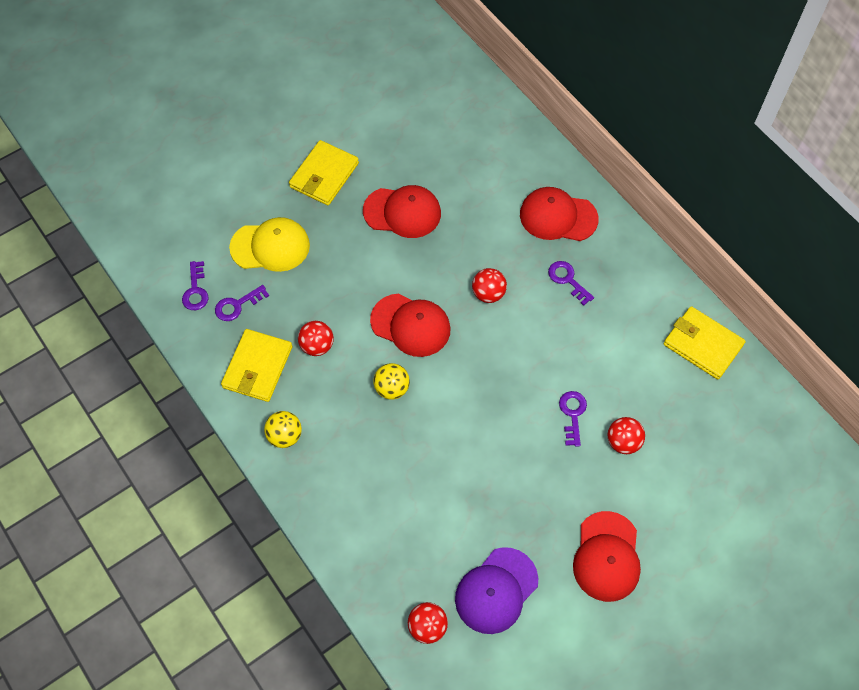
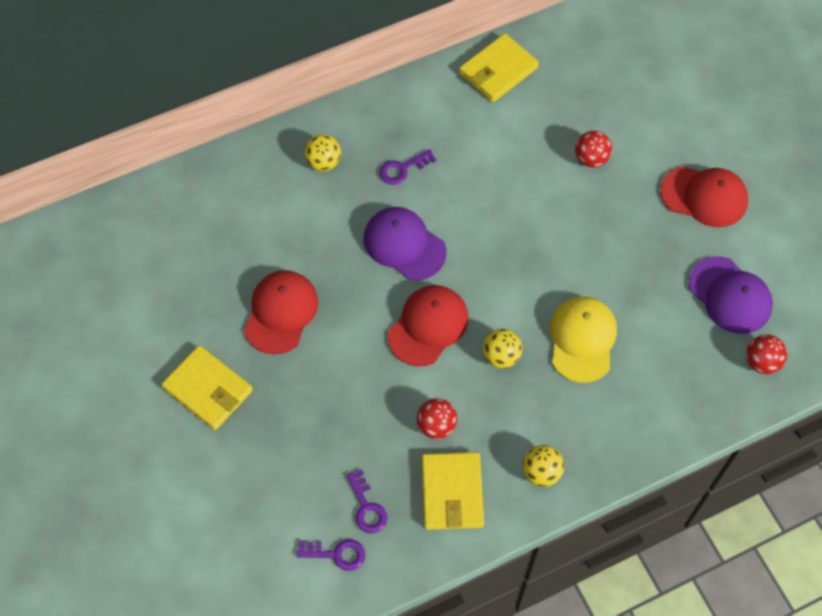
camera: 80 degrees left, 0 degrees up
(258, 367) = (452, 492): yellow wallet -> yellow wallet turned 60 degrees clockwise
(270, 246) = (294, 461): yellow cap -> yellow cap (582, 340)
(488, 293) = (404, 245): red ball -> purple cap
(558, 217) = (323, 162): red cap -> yellow ball
(572, 414) = (556, 195): purple key -> none

